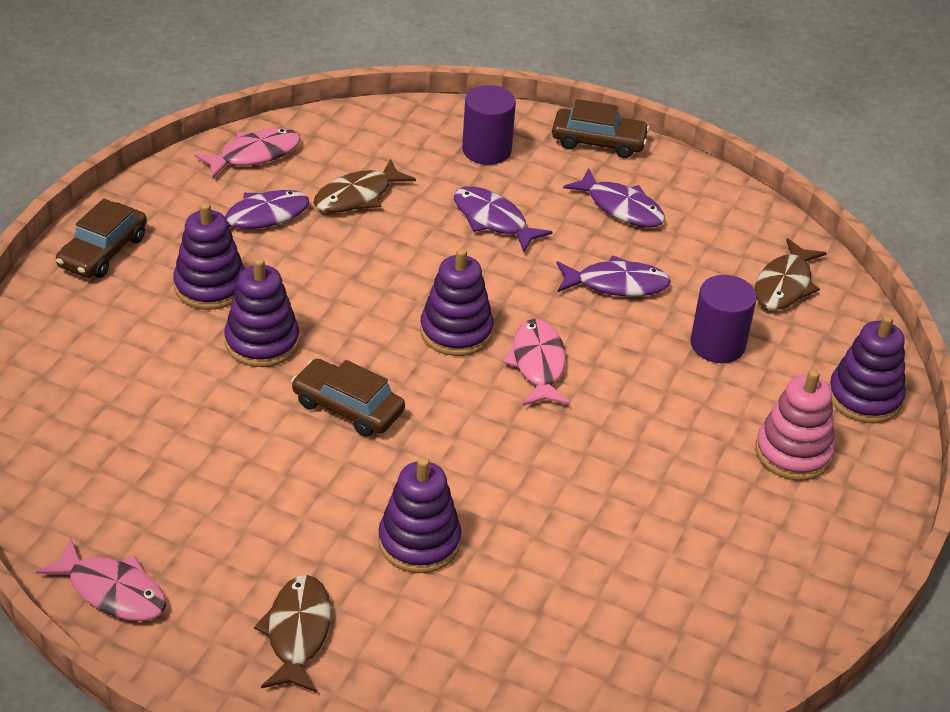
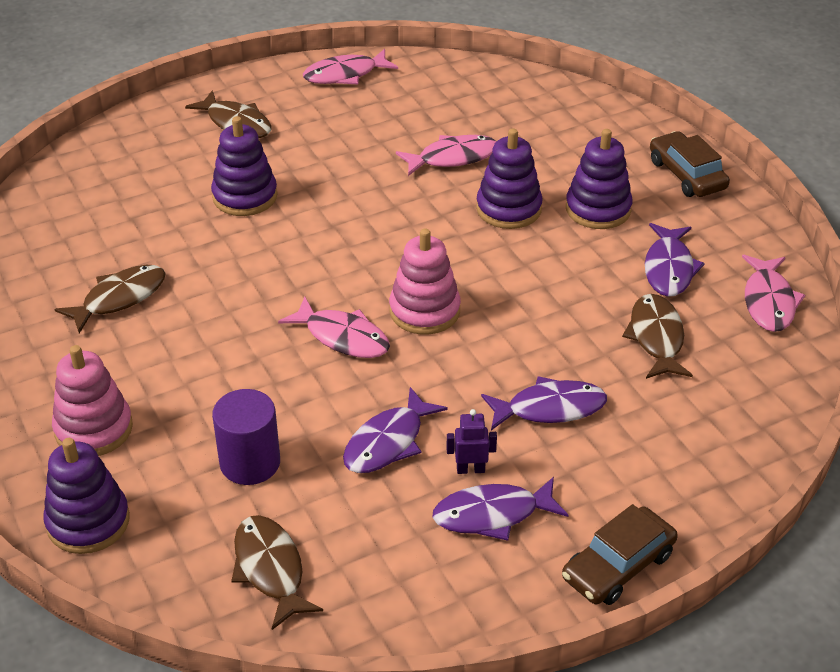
camera: 130 degrees right, 0 degrees up
(210, 417) = (453, 158): none -> pink fish
(348, 407) = (399, 220): brown car -> none
(456, 331) = (424, 311): purple stacking toy -> pink stacking toy
(486, 150) = (666, 463): purple cylinder -> none
(594, 234) = (470, 469): none -> purple robot
(649, 540) = (119, 298): none -> brown fish

